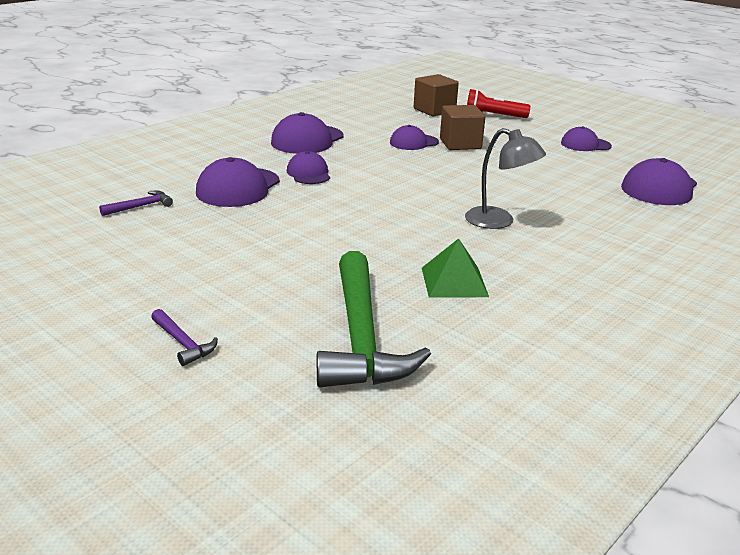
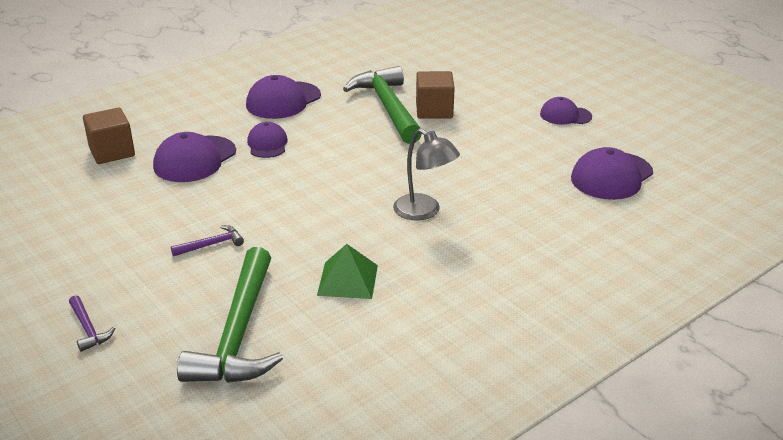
camera: 10 degrees right, 5 degrees up
(140, 206) = (100, 178): purple hammer -> purple hammer (212, 244)
(413, 142) = (387, 107): purple cap -> green hammer
(434, 110) = (429, 63): brown cube -> brown cube (112, 152)
(493, 116) = (487, 73): red flashlight -> none

